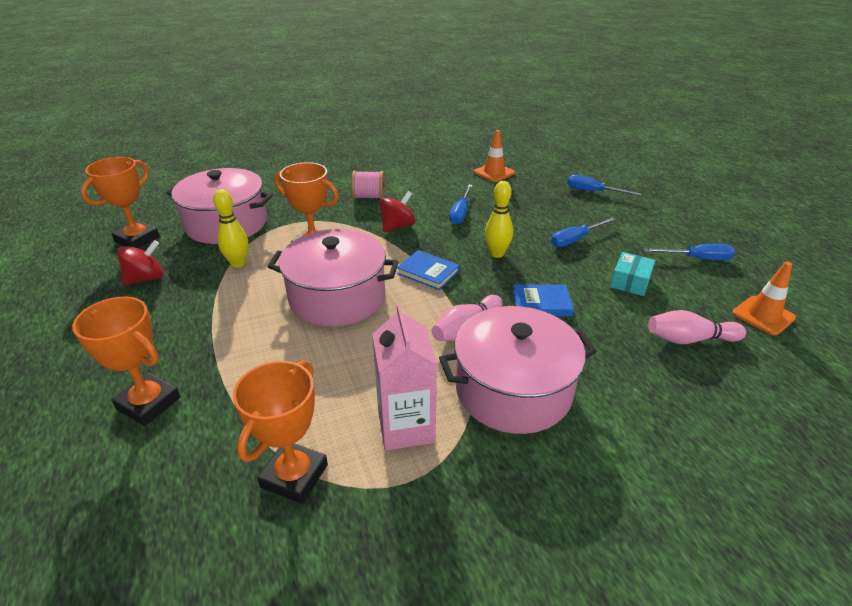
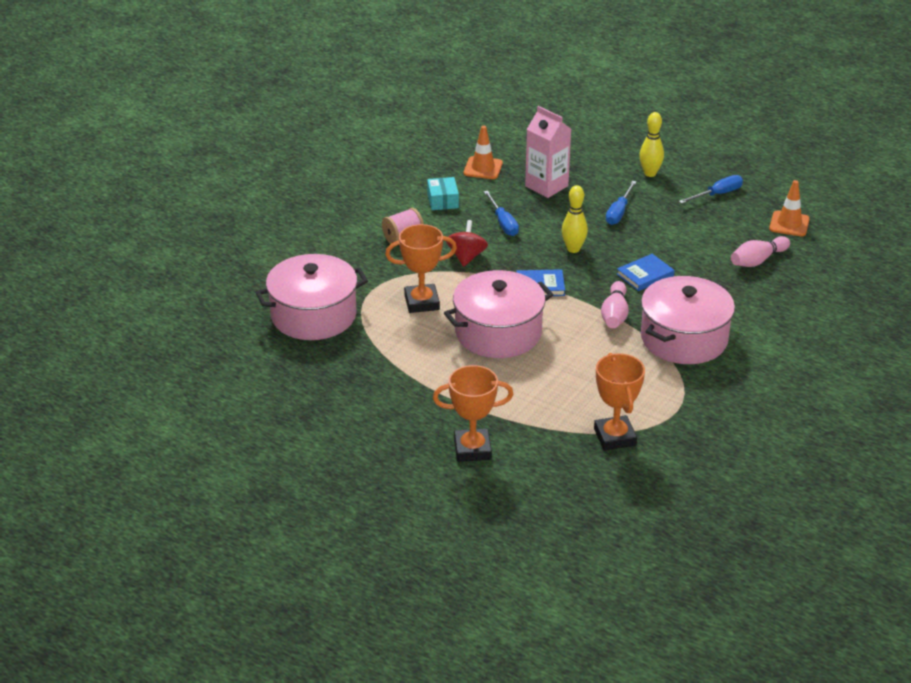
camera: 35 degrees left, 0 degrees up
(137, 239) = (256, 361): orange trophy -> none
(146, 278) = (325, 385): red spinning top -> none
(238, 263) = (381, 342): yellow bowling pin -> yellow bowling pin (650, 173)
(406, 427) = (645, 386): pink carton -> pink carton (546, 186)
(593, 192) = (589, 158): blue screwdriver -> none
(630, 282) = (688, 233): turquoise box -> turquoise box (442, 200)

